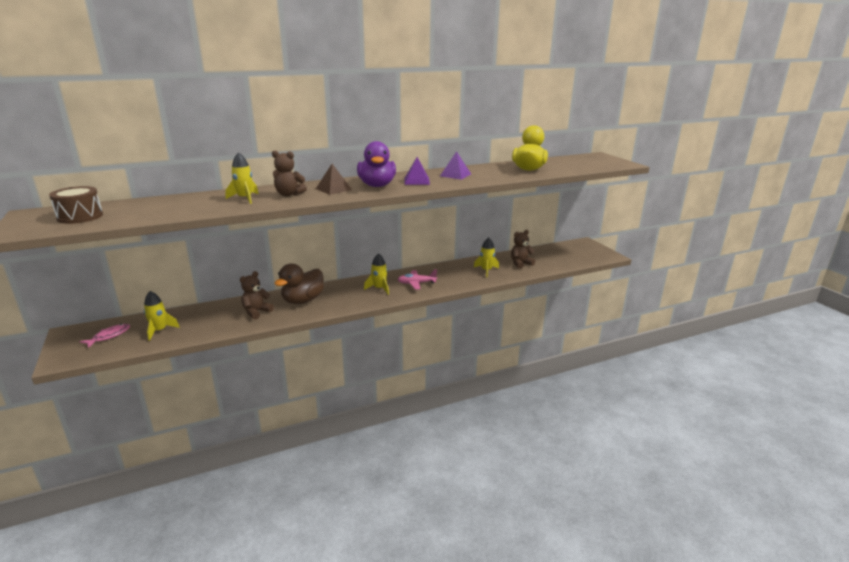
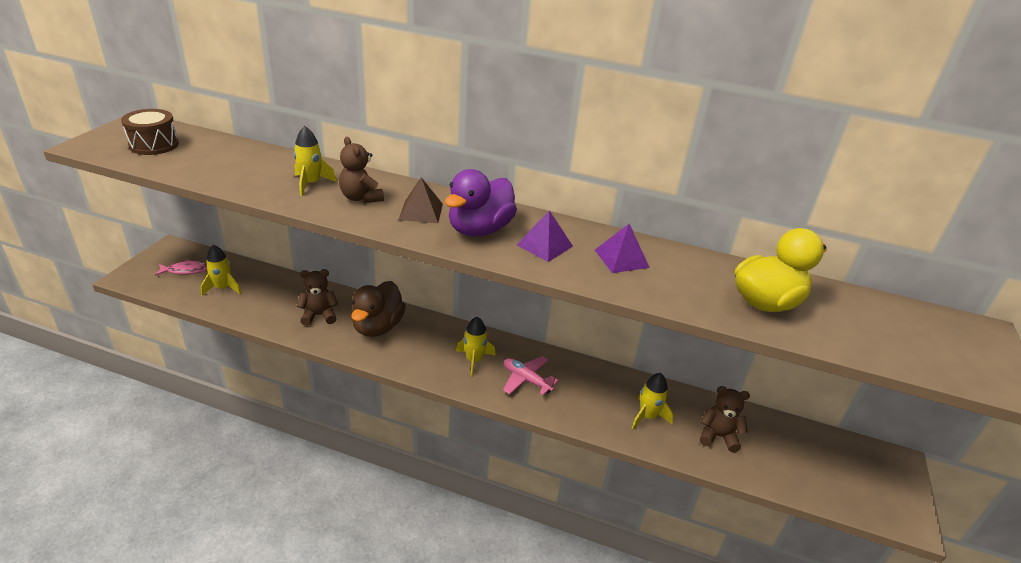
camera: 40 degrees right, 10 degrees up
(303, 300) = (377, 327): brown duck -> brown duck turned 60 degrees counterclockwise

